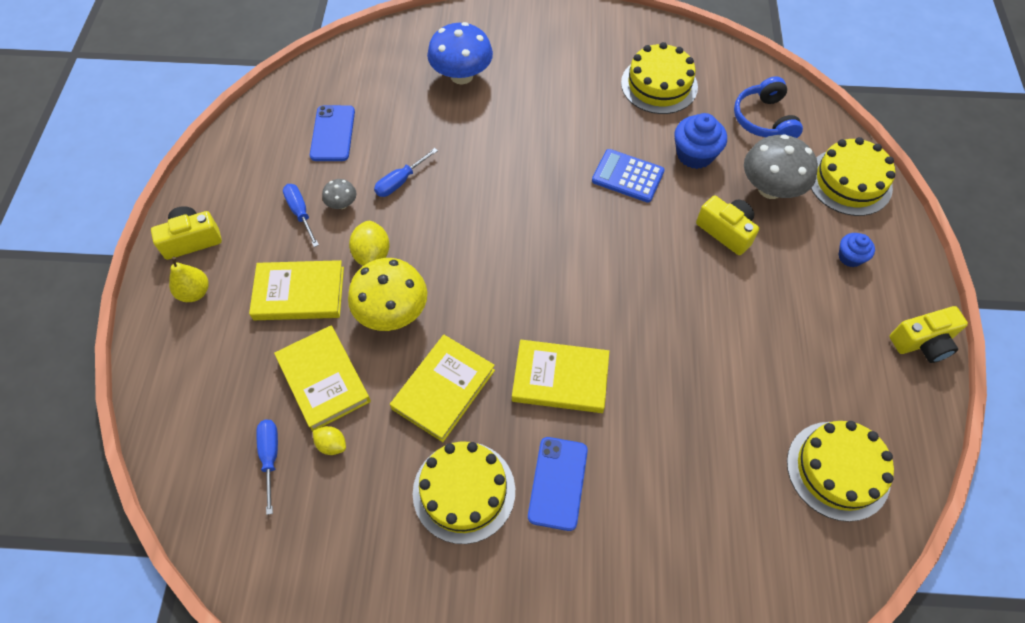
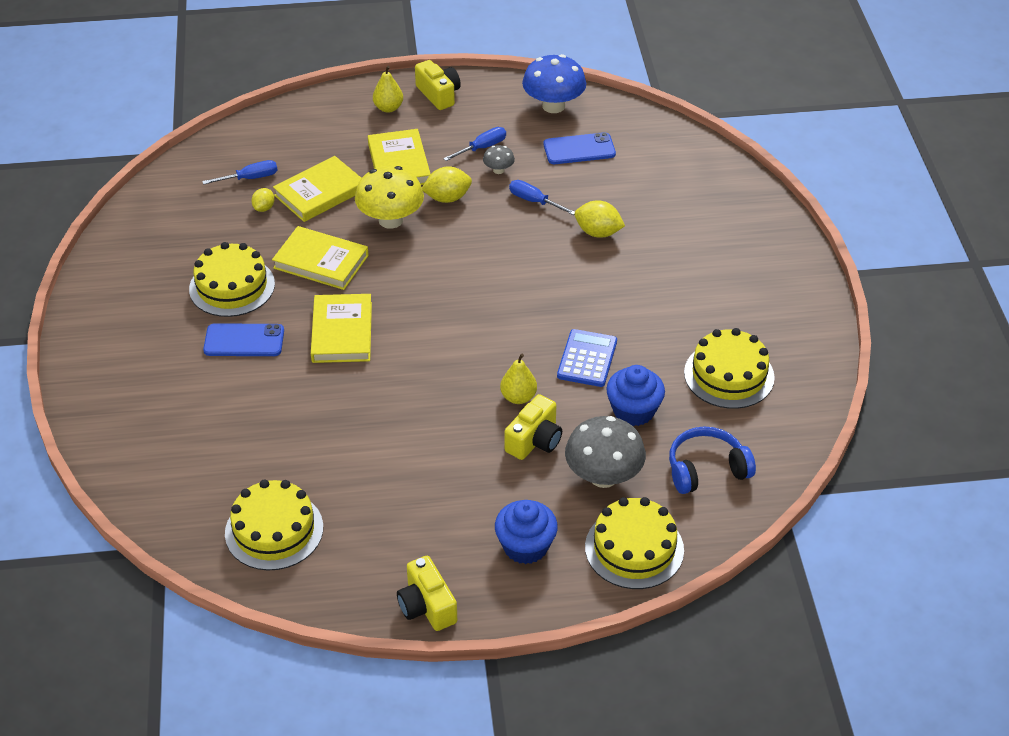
camera: 80 degrees right, 15 degrees down
(460, 140) = (598, 232): none -> yellow lemon
(461, 75) = (685, 221): blue mushroom -> blue mushroom (553, 106)
(671, 235) = (518, 397): none -> yellow pear
(850, 257) = (525, 546): blue cupcake -> blue cupcake, size x1.65

